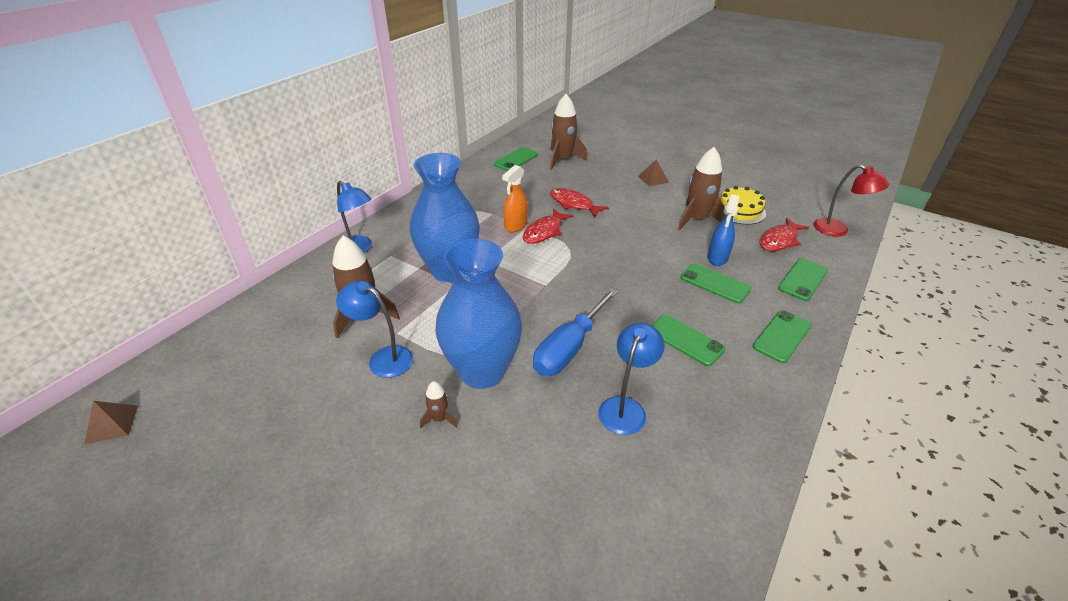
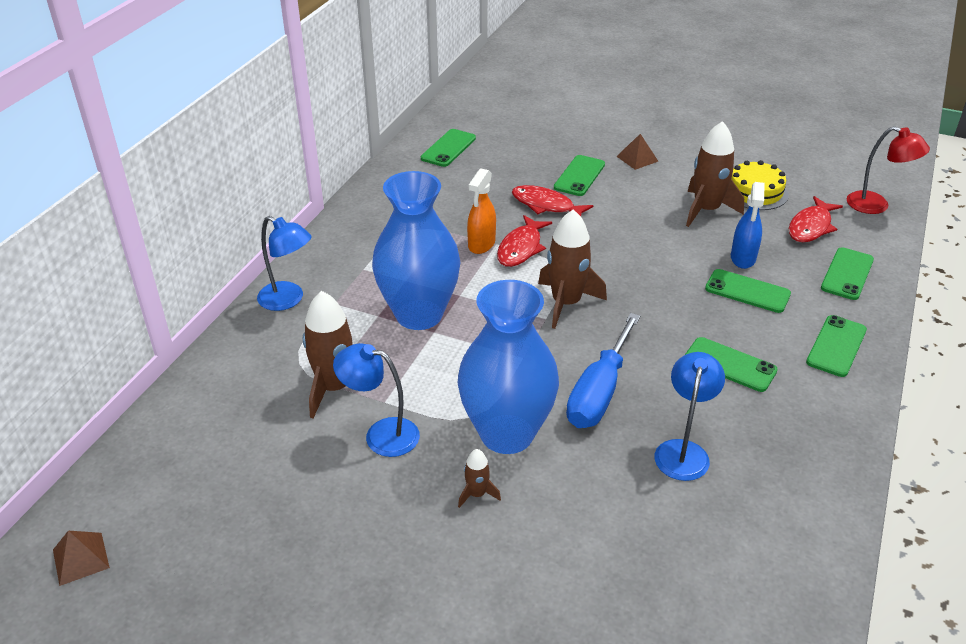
camera: 10 degrees left, 0 degrees up
(563, 159) = (511, 142): brown rocket -> brown rocket (566, 303)
(605, 186) = (579, 176): none -> green phone

